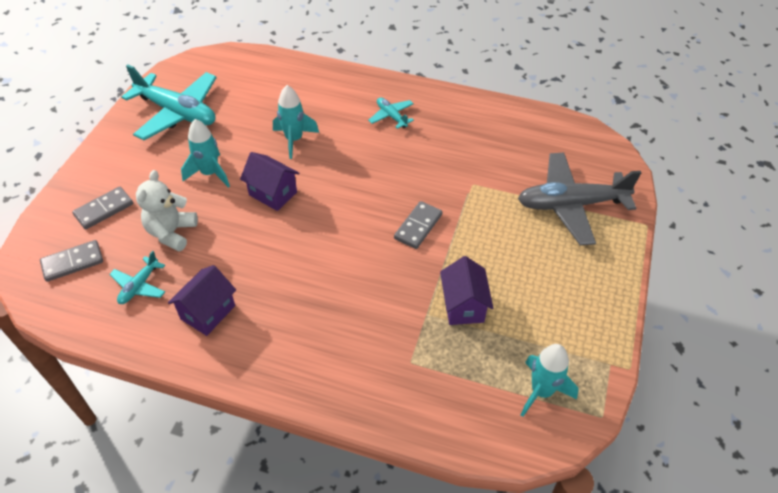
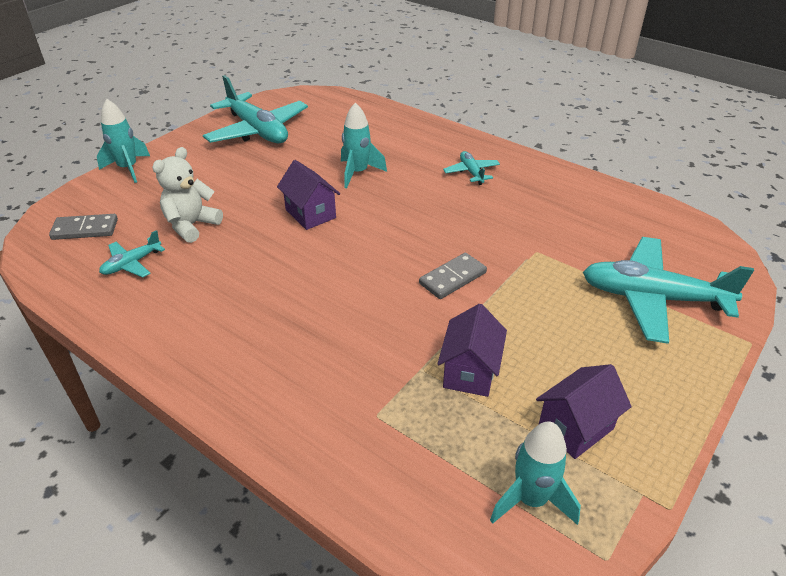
camera: 20 degrees right, 10 degrees down
(104, 210) = (142, 193): grey domino -> none
(208, 312) = (182, 304): purple house -> purple house (575, 428)
(210, 173) = (258, 184): turquoise rocket -> turquoise rocket (128, 169)
(571, 205) = (652, 298): grey plane -> turquoise plane

